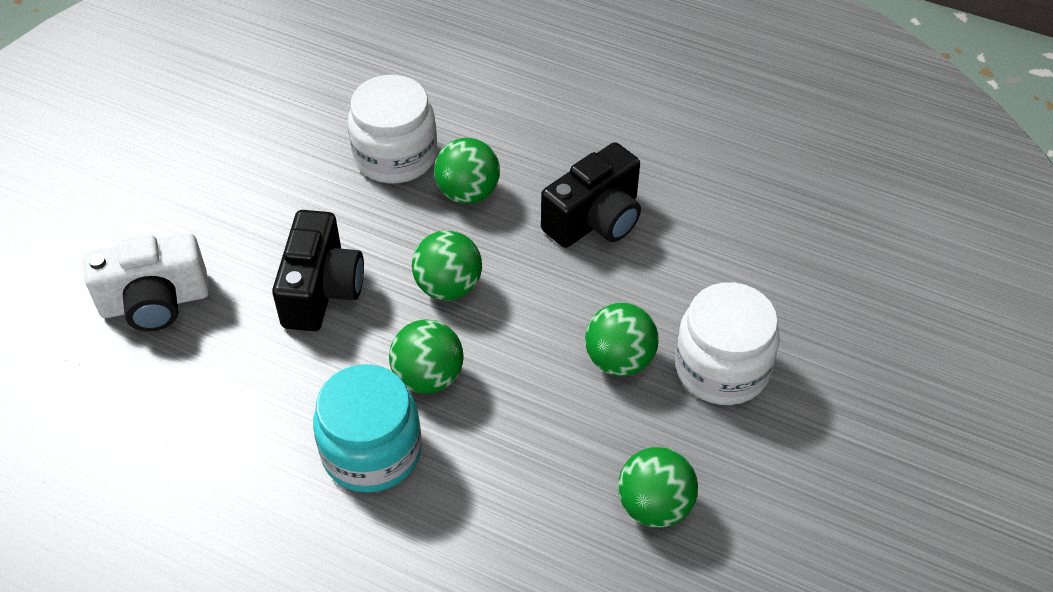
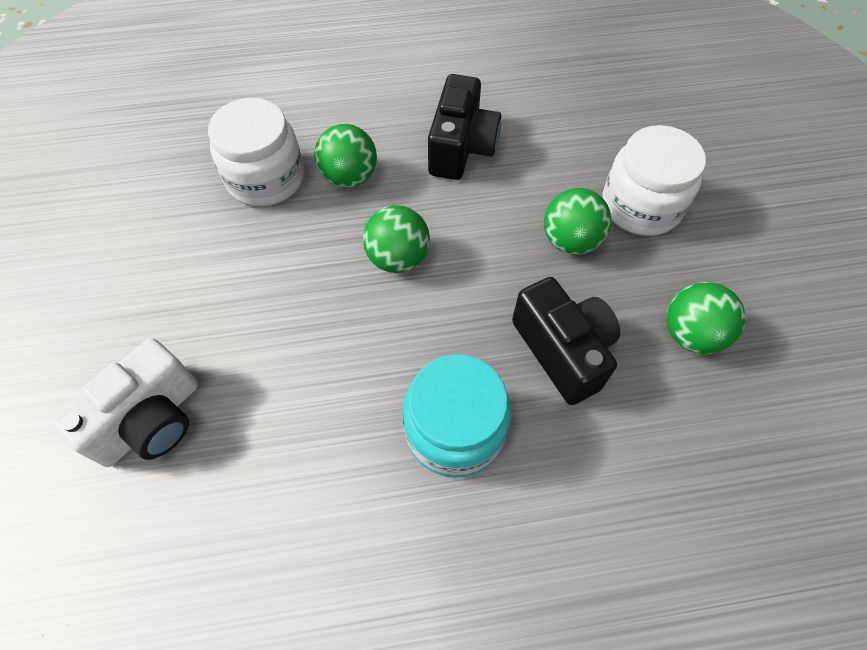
camera: 35 degrees left, 10 degrees up
(321, 290) = (296, 320): black camera -> black camera (562, 350)
(428, 377) = (445, 339): green ball -> none

